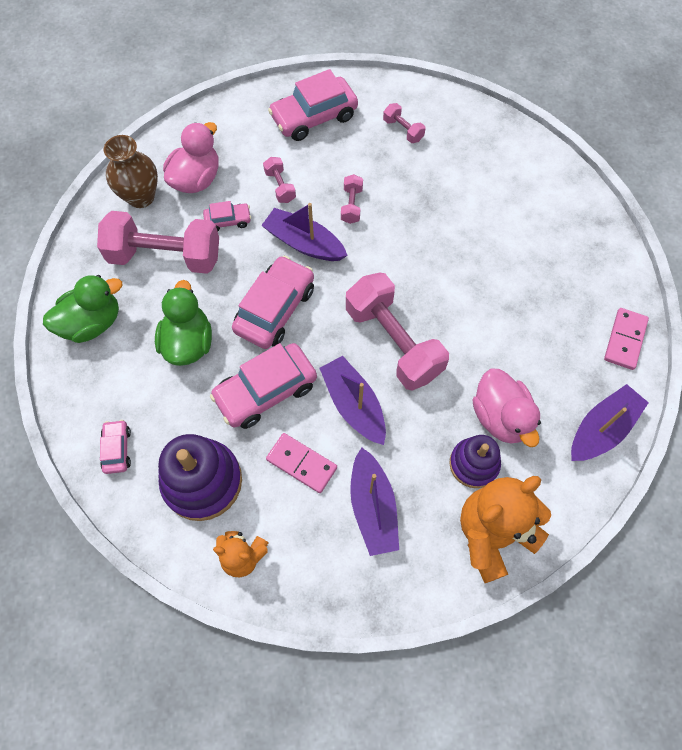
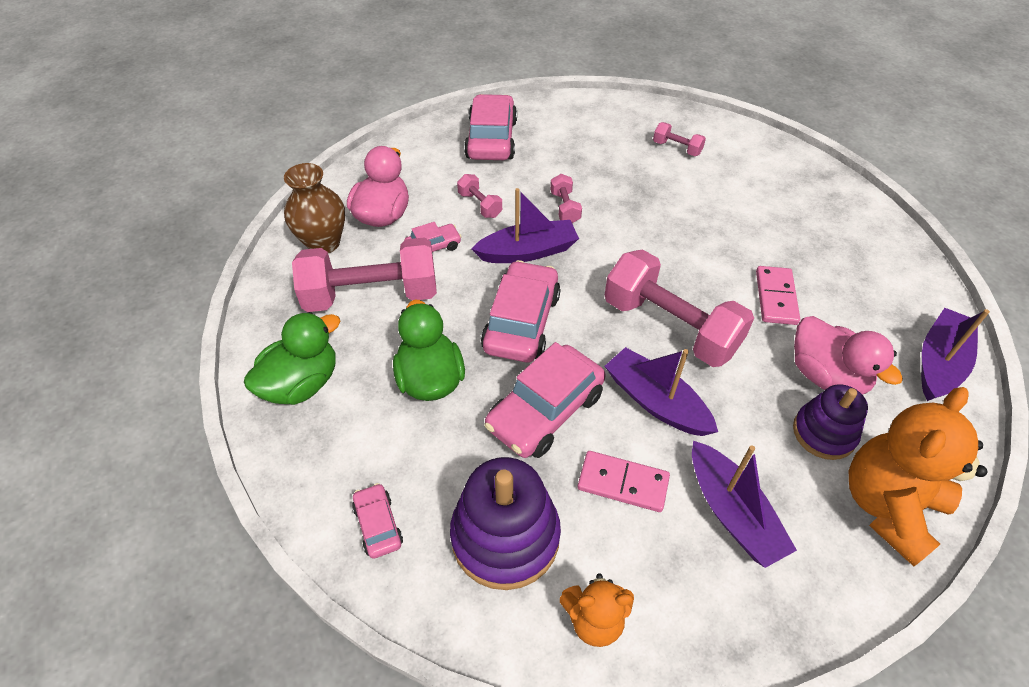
camera: 15 degrees left, 15 degrees down
(304, 243) = (528, 251): purple boat -> purple boat turned 150 degrees clockwise
(314, 117) = (491, 139): pink car -> pink car turned 135 degrees clockwise
(403, 130) = (588, 135): pink dumbbell -> pink dumbbell (677, 148)
(625, 340) = (910, 272): pink domino -> pink domino (776, 297)

